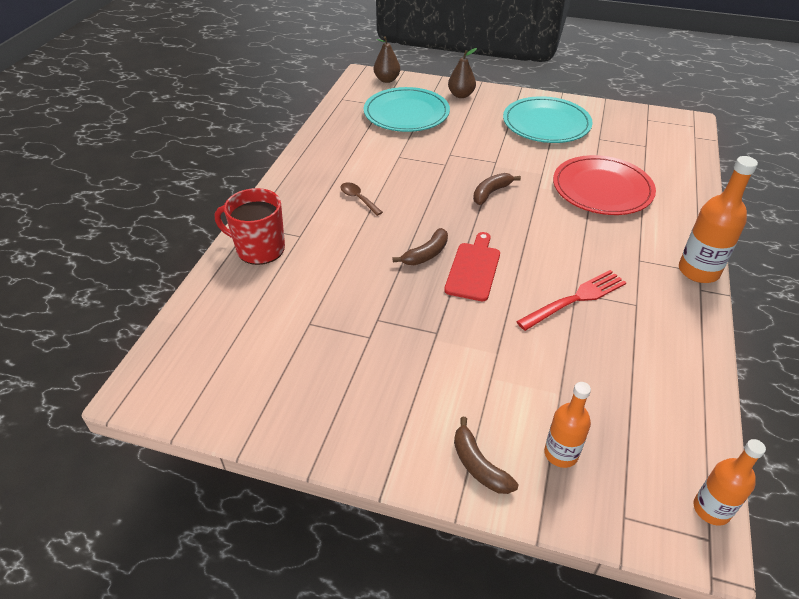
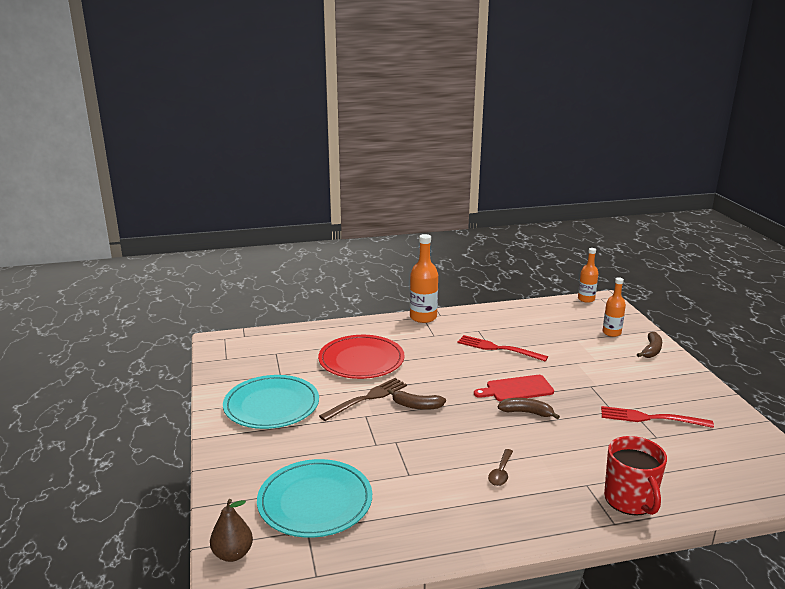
camera: 120 degrees left, 20 degrees down
(339, 342) = (651, 418): none -> red fork
(461, 95) = (241, 475): brown pear -> none
(524, 170) = (366, 398): none -> brown fork

